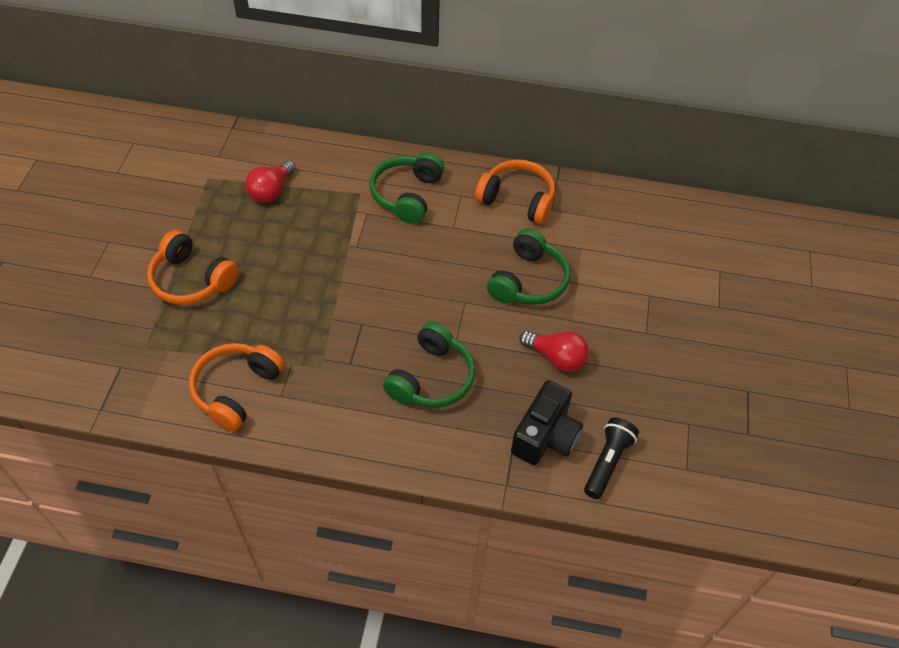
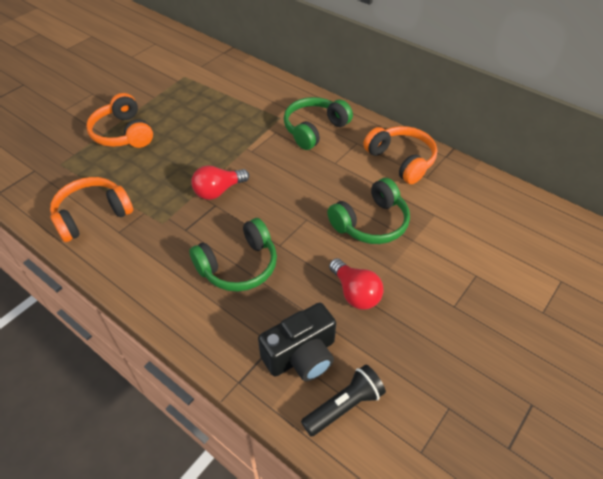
camera: 30 degrees right, 5 degrees down
(271, 191) = (219, 97): red light bulb -> red light bulb (218, 191)

